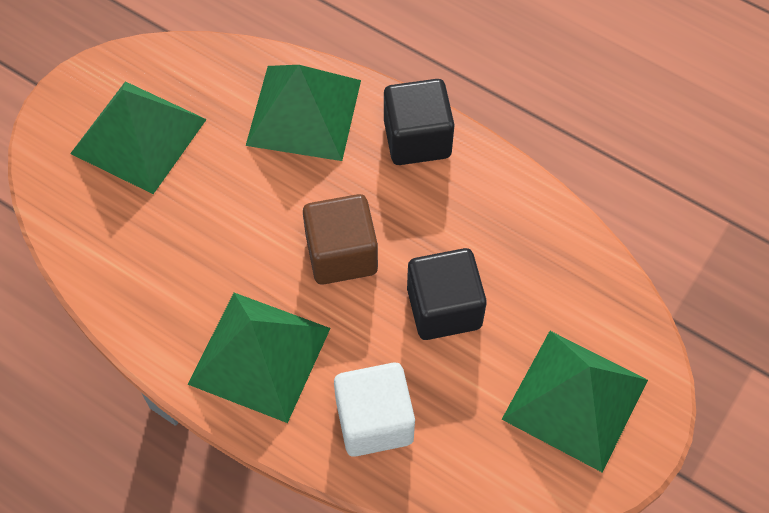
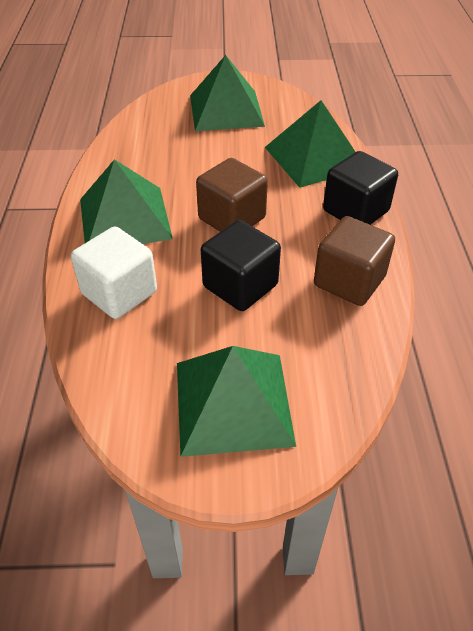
camera: 55 degrees right, 15 degrees down
(505, 214) = (349, 281): none -> brown cube

